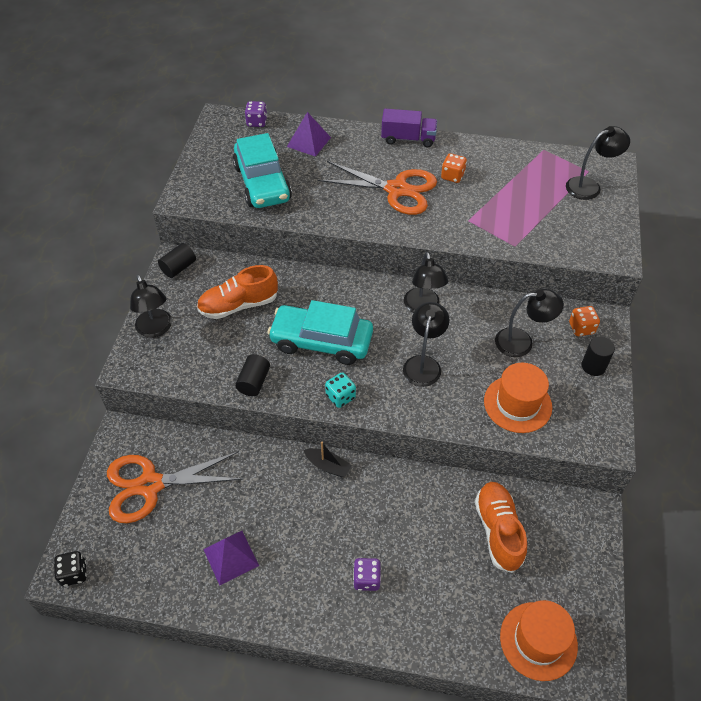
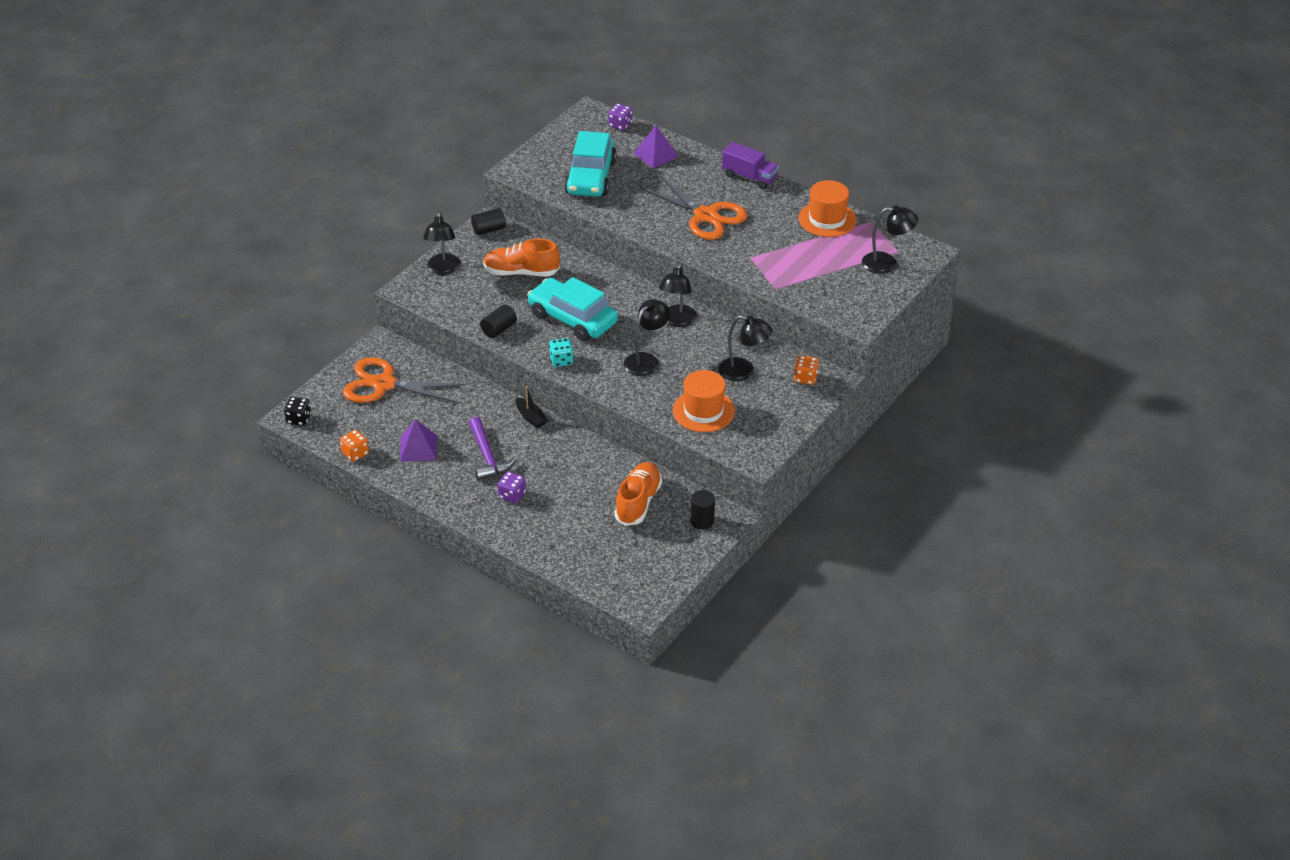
camera: 25 degrees right, 10 degrees down
(311, 536) = (487, 456): none -> purple hammer
(452, 176) = (765, 219): orange dice -> orange dice (355, 453)
(538, 640) = (616, 573): orange hat -> orange hat (827, 219)
(593, 366) = (791, 407): black cylinder -> black cylinder (702, 521)

